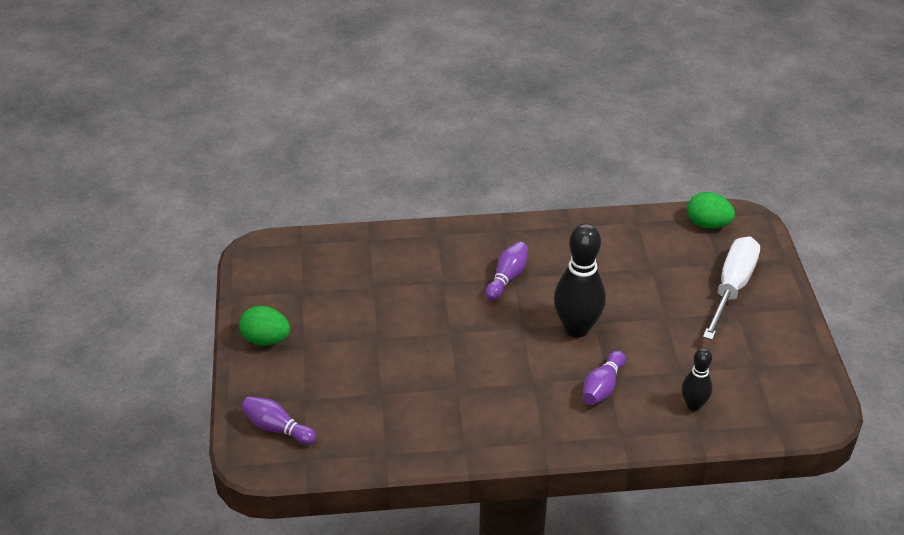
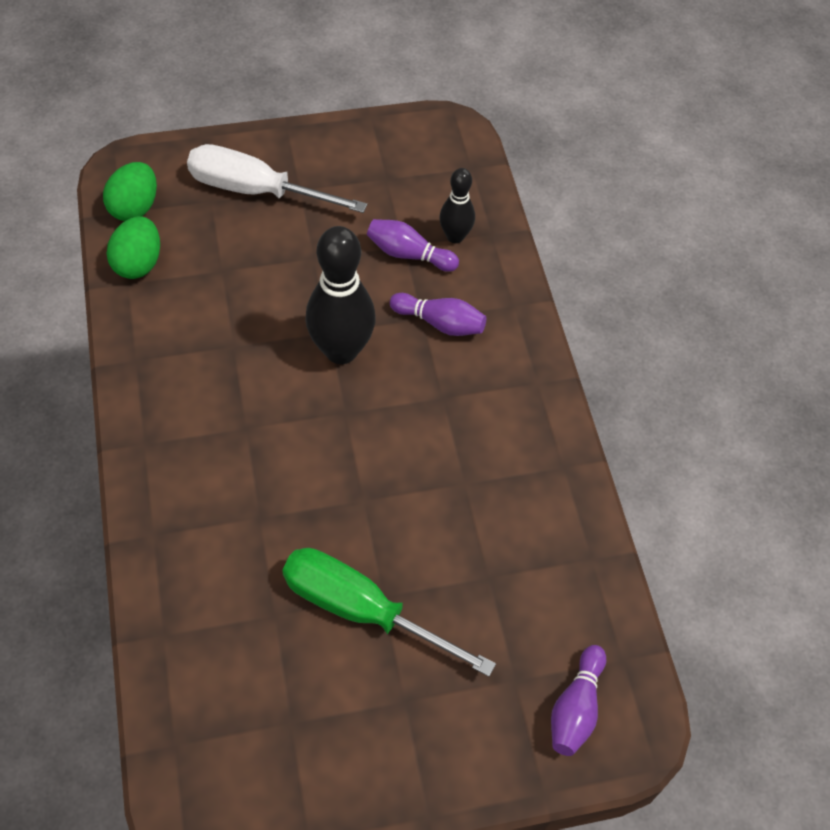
camera: 100 degrees left, 15 degrees up
(266, 339) = (404, 760): green egg -> green egg (138, 263)
(368, 327) = (362, 610): none -> green screwdriver
(507, 278) = (248, 434): purple bowling pin -> purple bowling pin (409, 254)

